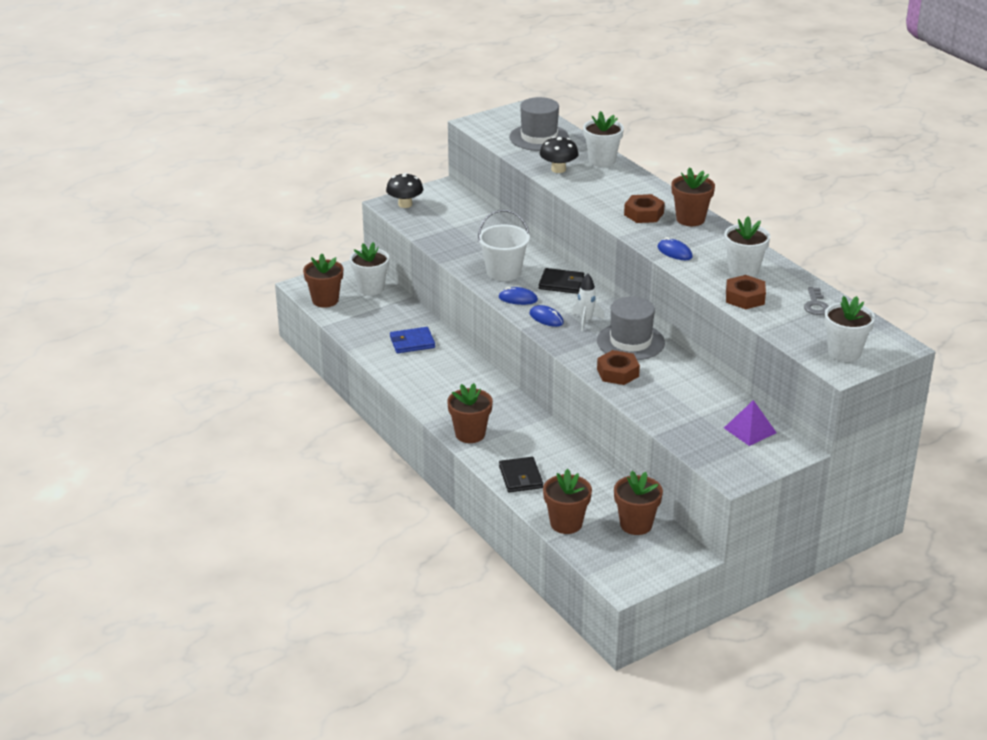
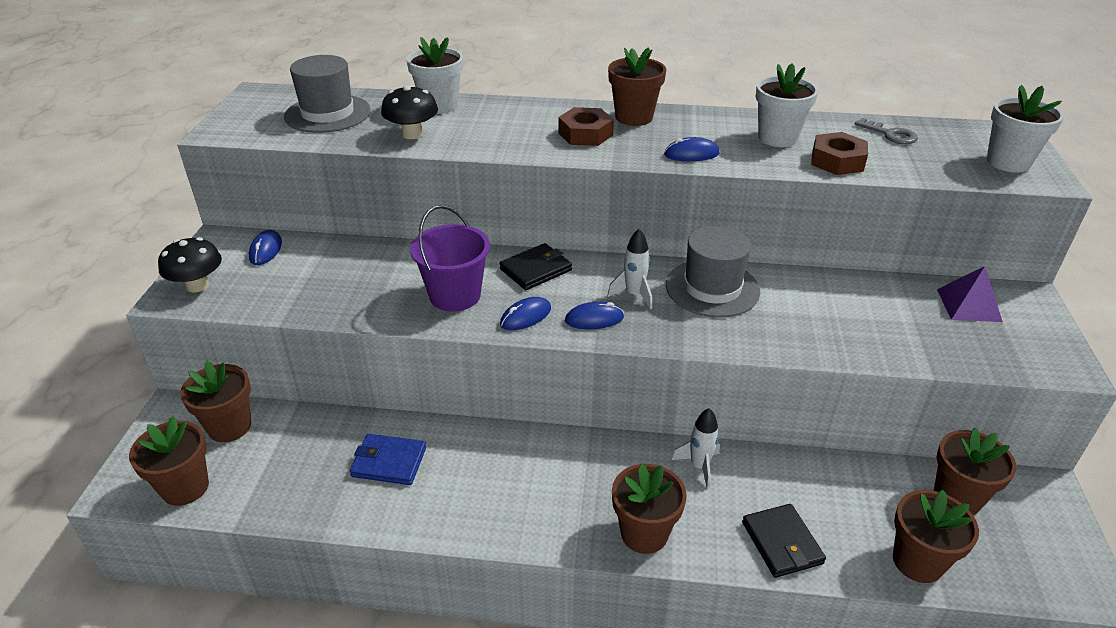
camera: 50 degrees left, 5 degrees up
(371, 288) = (229, 427): white flower pot -> brown flower pot
(412, 342) = (389, 462): blue wallet -> blue wallet turned 75 degrees clockwise
(456, 204) = (266, 250): none -> blue mouse
(503, 272) = (455, 295): white bucket -> purple bucket
(520, 477) = (781, 543): black wallet -> black wallet turned 45 degrees clockwise
(539, 432) = (699, 466): none -> white rocket
(618, 373) = (769, 331): brown nut -> none

